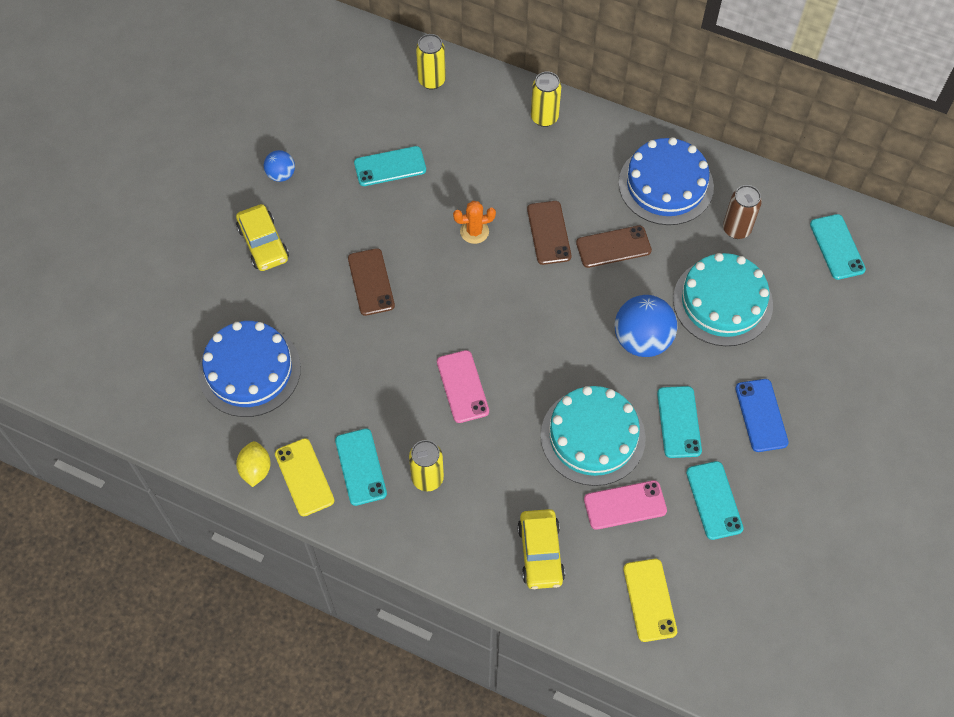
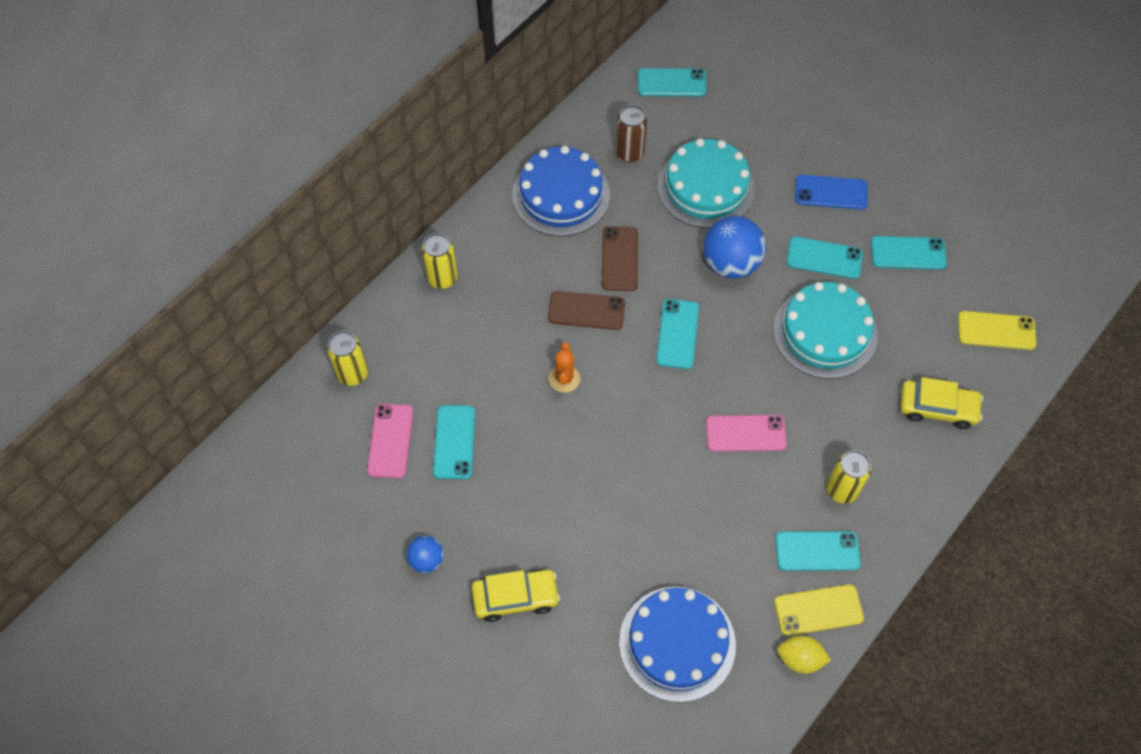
camera: 75 degrees left, 0 degrees up
(371, 282) = (598, 494): brown phone -> none
(549, 310) = (677, 334): none -> turquoise phone
(625, 505) = (900, 325): pink phone -> pink phone (390, 441)

